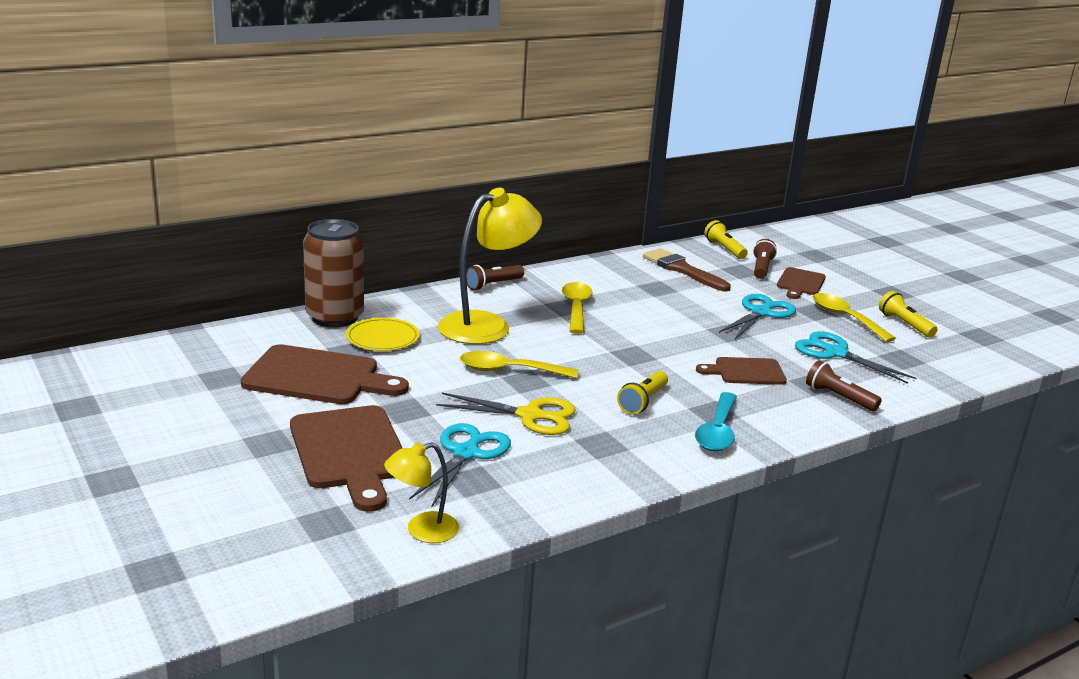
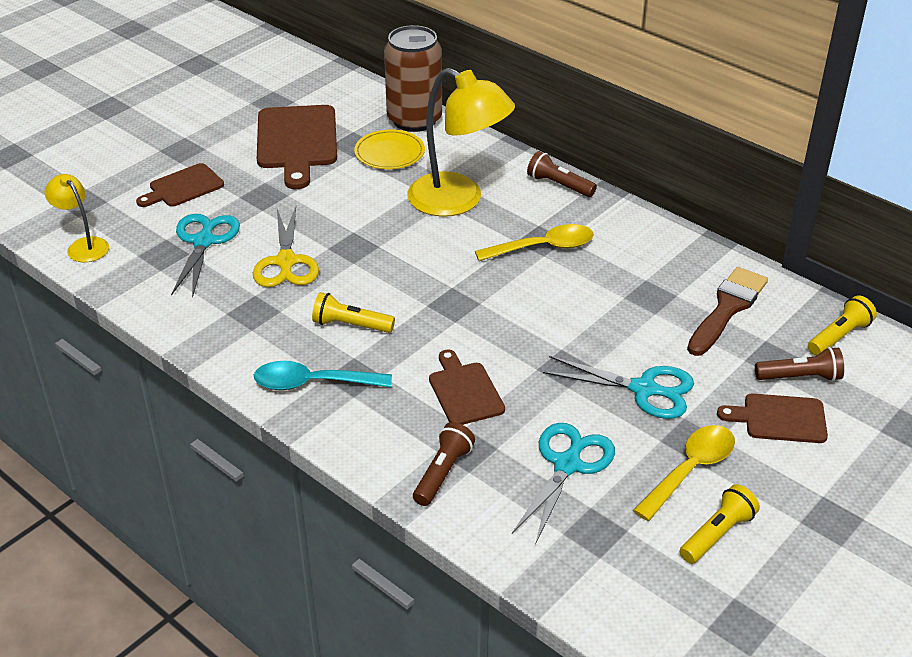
camera: 75 degrees right, 15 degrees up
(350, 452) = (183, 187): brown cutting board -> brown cutting board, size x0.58
(466, 453) = (204, 241): turquoise scissors -> turquoise scissors turned 90 degrees counterclockwise
(509, 371) = (368, 233): yellow spoon -> none

